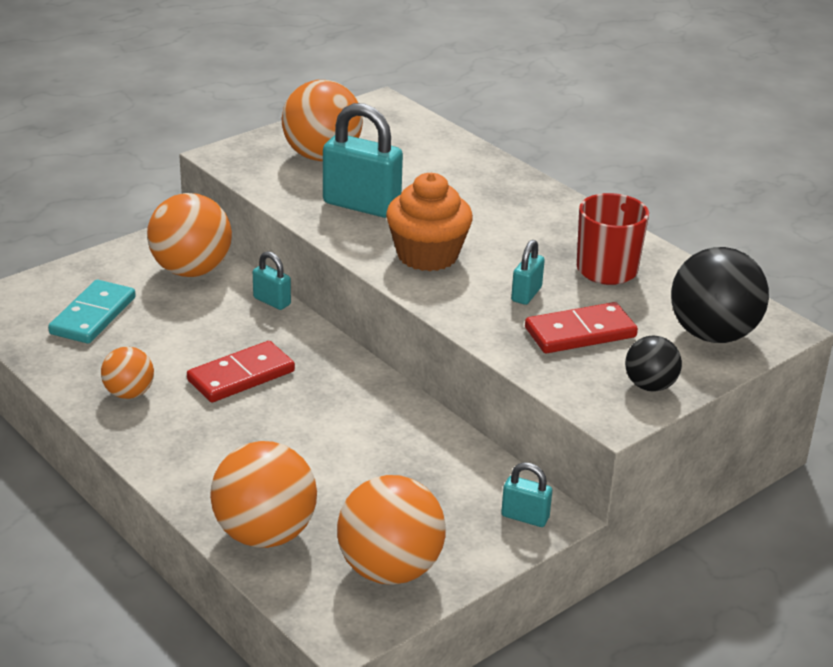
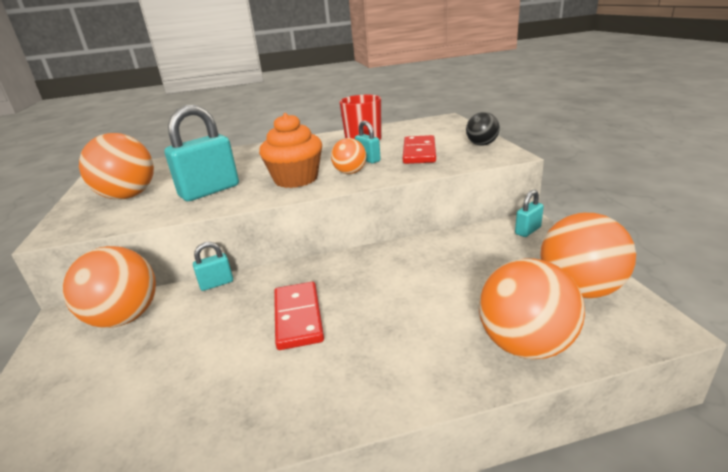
camera: 60 degrees left, 5 degrees down
(93, 316) = (111, 401): turquoise domino -> none
(129, 393) = (265, 398): orange ball -> orange ball (350, 172)
(712, 334) = (442, 129): black ball -> none

